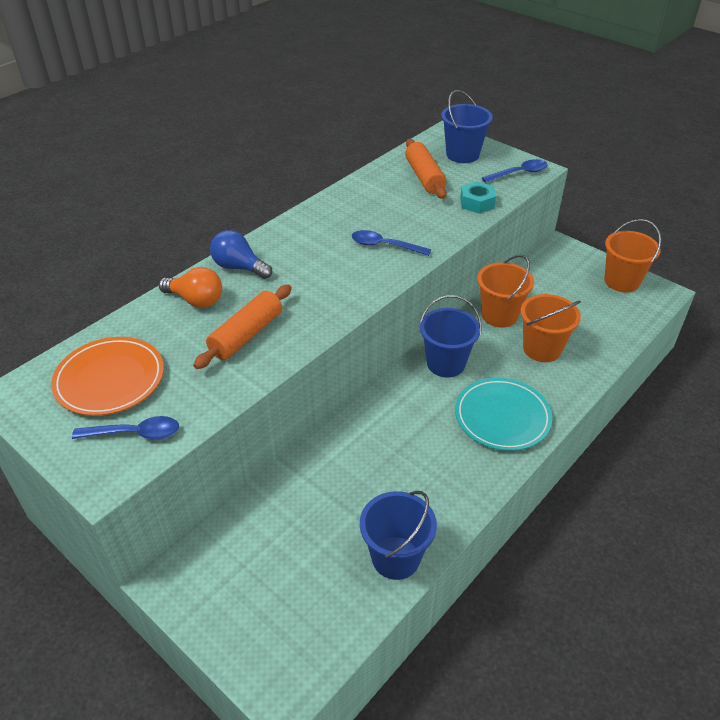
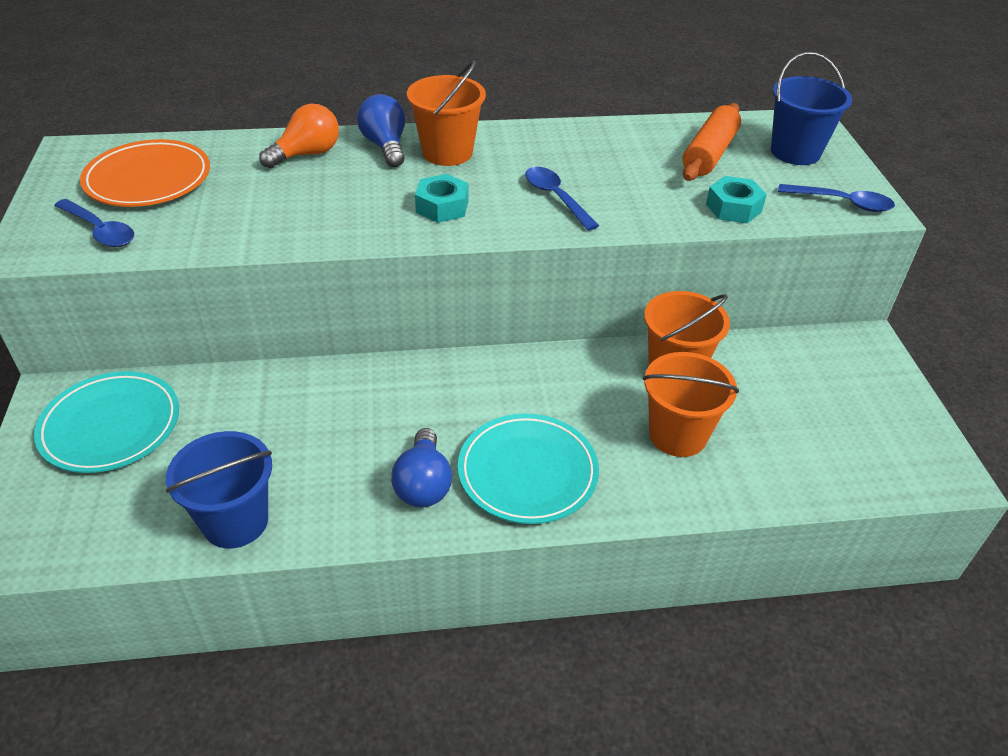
camera: 40 degrees right, 0 degrees up
(196, 300) = (307, 154): orange light bulb -> orange light bulb turned 105 degrees counterclockwise
(239, 567) = (111, 426): none -> turquoise plate
(246, 335) = (301, 205): orange rolling pin -> none
(331, 286) = (442, 206): none -> turquoise nut
(446, 363) = (542, 380): blue bucket -> none
(462, 461) = (423, 484): none -> blue light bulb
(621, 281) = (902, 427): orange bucket -> orange bucket (447, 152)

